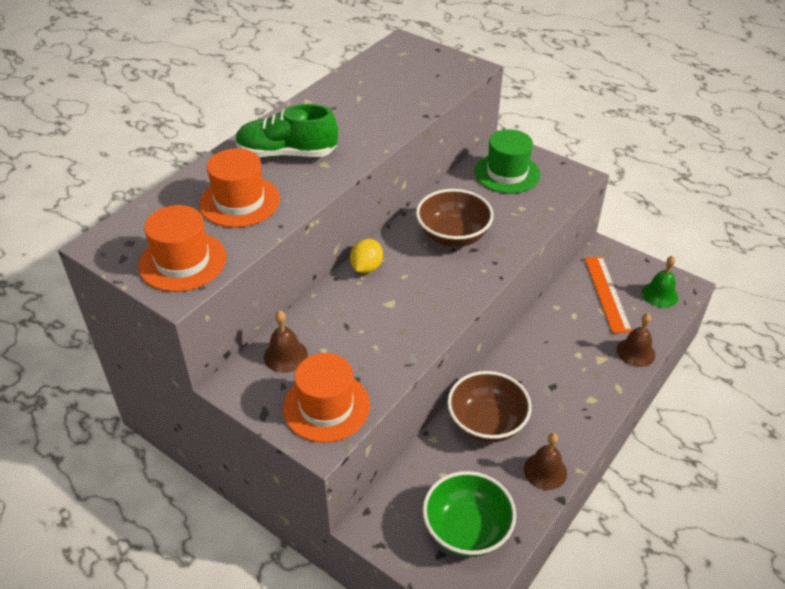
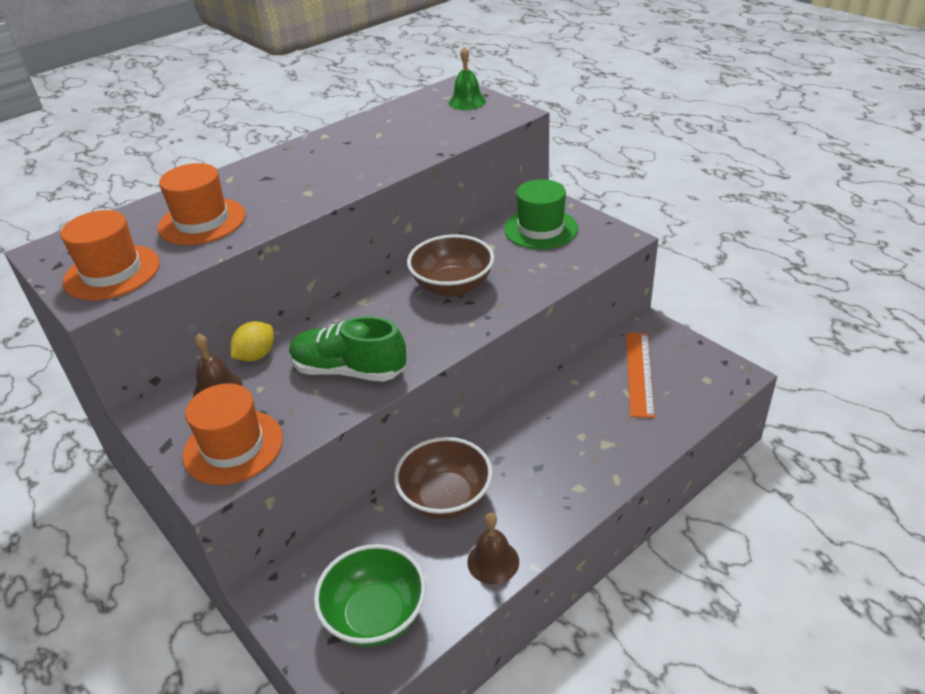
camera: 15 degrees right, 5 degrees down
(287, 154) = (275, 181): green shoe -> green shoe (349, 370)
(366, 267) = (345, 310): yellow lemon -> yellow lemon (256, 355)
(635, 352) = (651, 441): brown bell -> none
(660, 294) = (703, 380): green bell -> green bell (467, 102)

